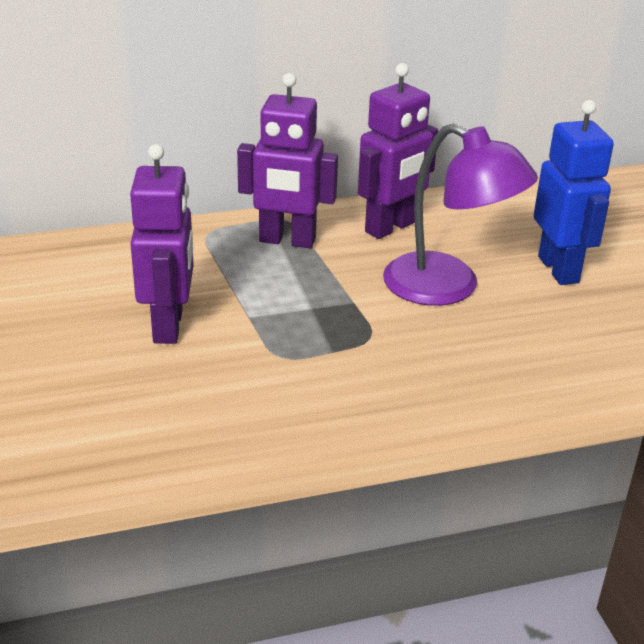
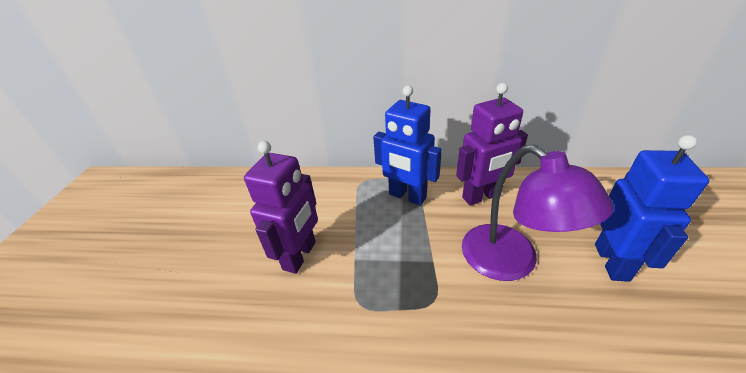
camera: 25 degrees right, 5 degrees up
(287, 241) = (407, 196): purple robot -> blue robot

